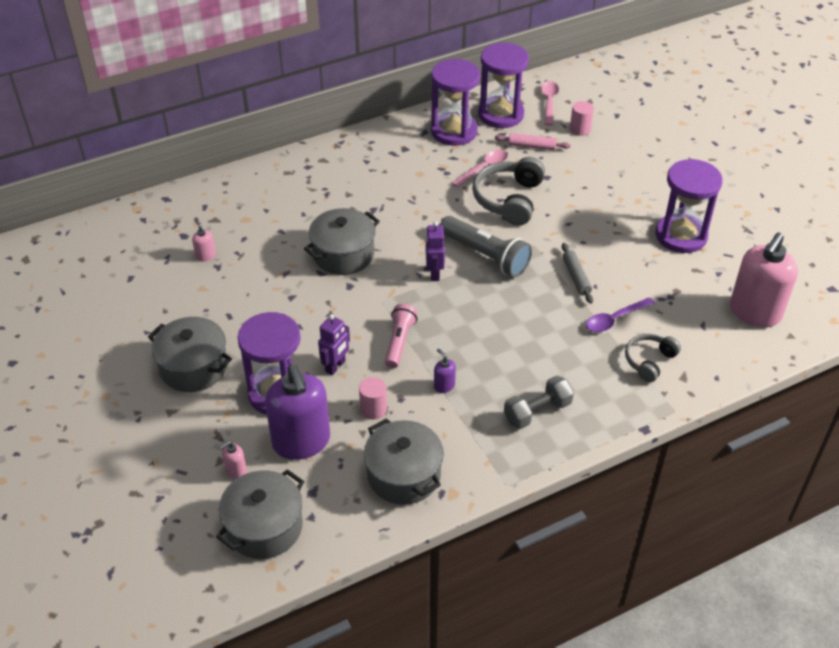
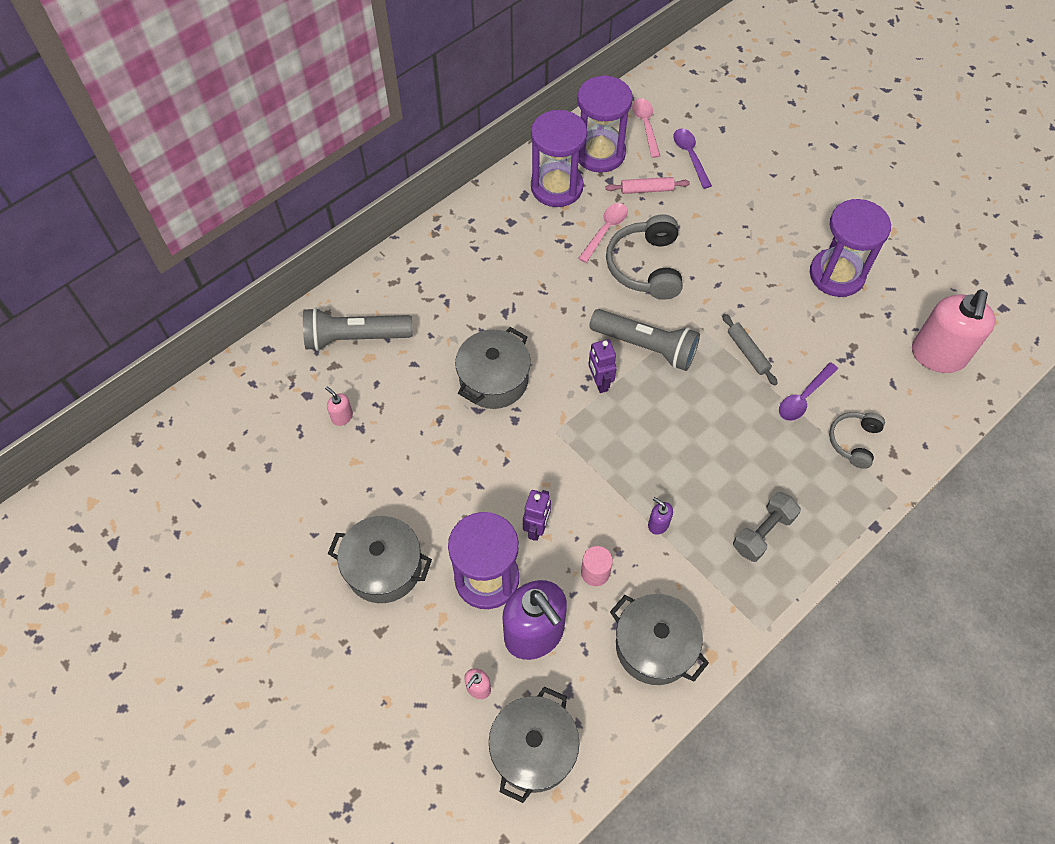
camera: 15 degrees left, 15 degrees up
(240, 204) = (355, 338): none -> grey flashlight
(399, 342) = (593, 480): pink flashlight -> none
(580, 129) = (690, 156): pink cylinder -> purple spoon

